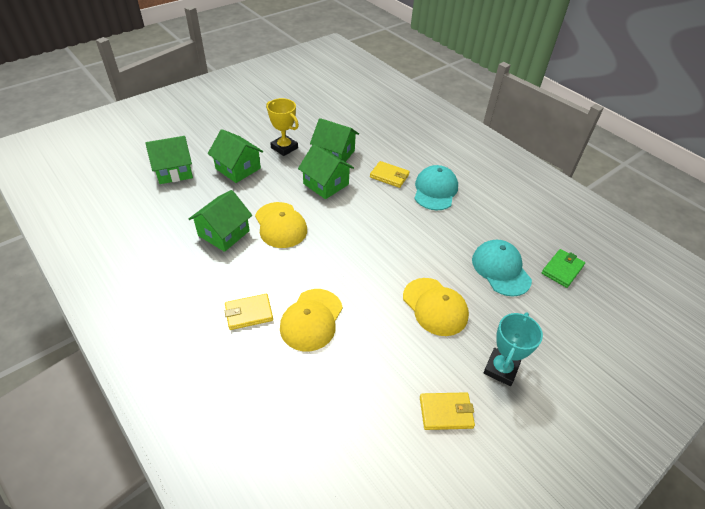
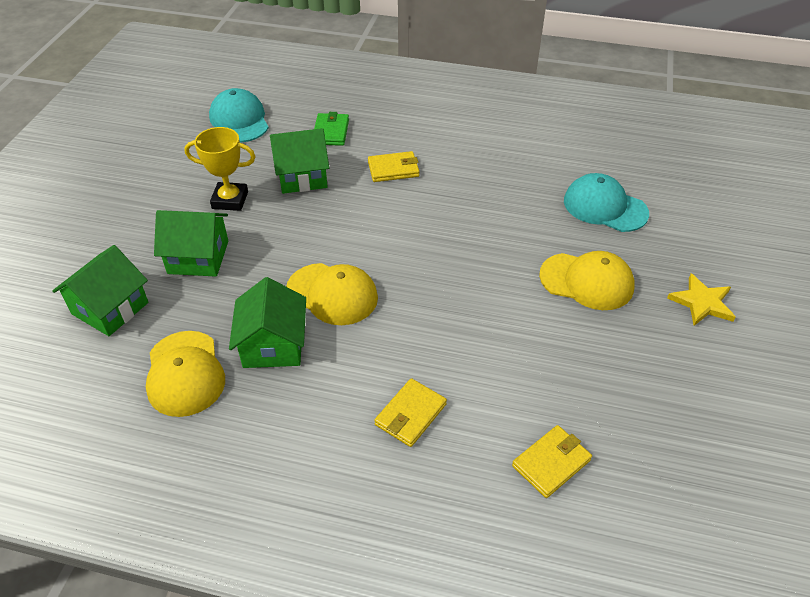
camera: 35 degrees left, 0 degrees up
(311, 319) = (485, 375): yellow cap -> yellow cap (185, 373)
(326, 184) = (331, 217): green house -> none
(435, 190) = (458, 159): turquoise cap -> turquoise cap (239, 120)
(446, 412) = (701, 375): yellow wallet -> yellow wallet (551, 463)
(501, 369) = (702, 302): turquoise trophy -> yellow star
(562, 269) = (654, 175): green wallet -> green wallet (330, 132)

